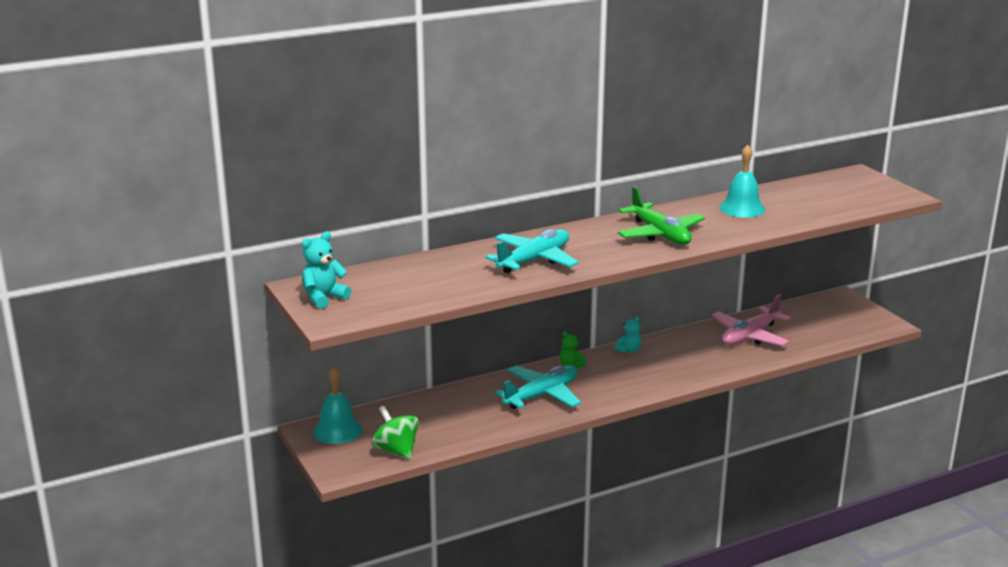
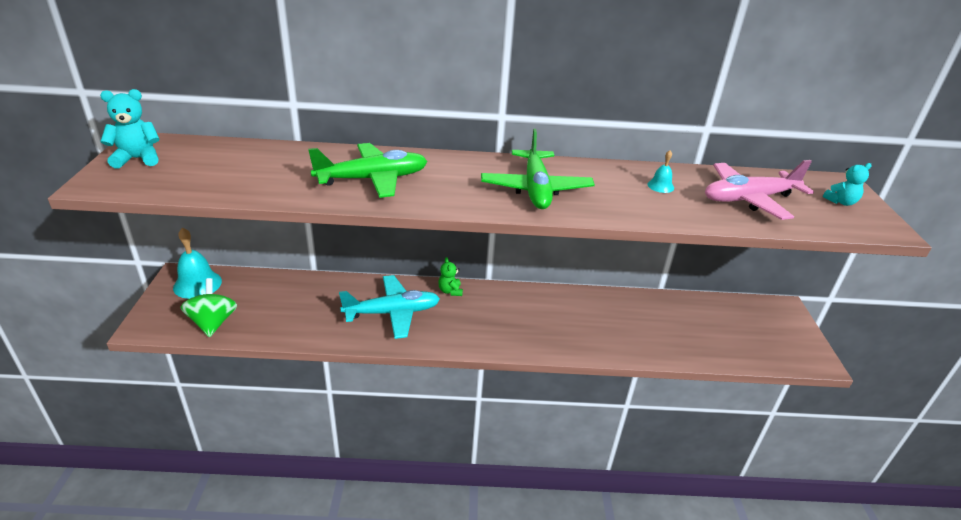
camera: 25 degrees right, 10 degrees up
(534, 260) = (372, 179): turquoise plane -> green plane
(629, 350) = (517, 293): turquoise teddy bear -> turquoise teddy bear (841, 202)
(742, 208) = (660, 186): turquoise bell -> turquoise bell, size x0.50
(750, 336) = (649, 320): pink plane -> pink plane (749, 199)

